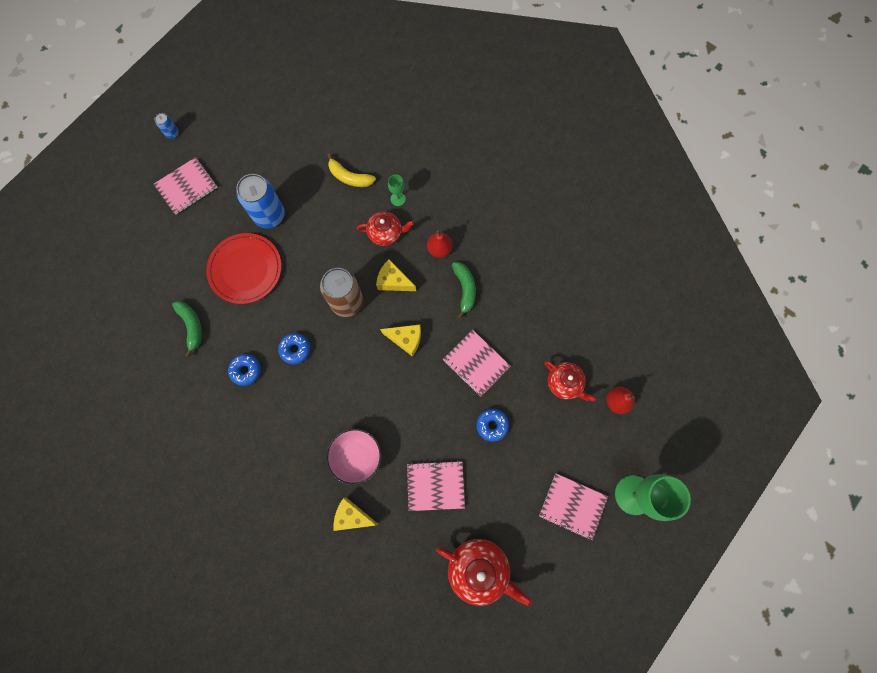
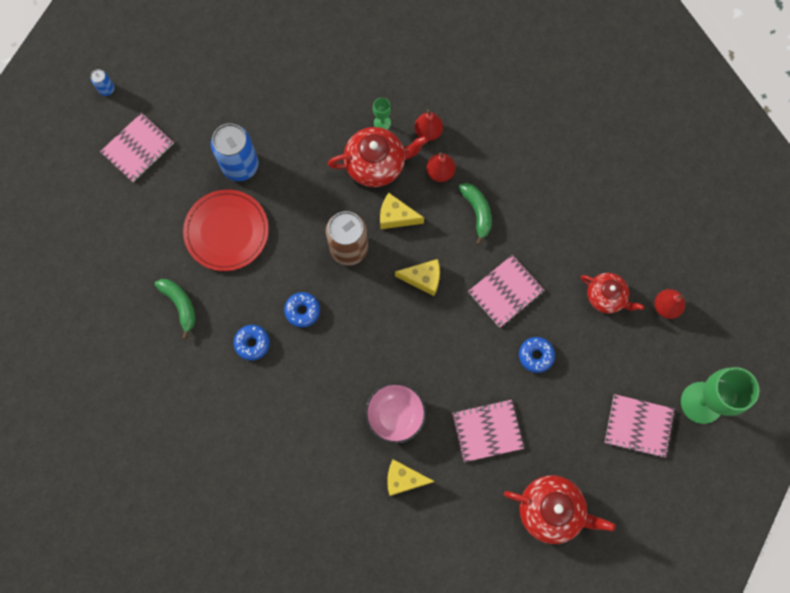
camera: 10 degrees left, 0 degrees up
(349, 177) = (322, 107): yellow banana -> none
(385, 233) = (376, 164): red teapot -> red teapot, size x1.53
(436, 212) = (428, 131): none -> red pear
(476, 363) = (505, 291): pink notebook -> pink notebook turned 75 degrees counterclockwise

